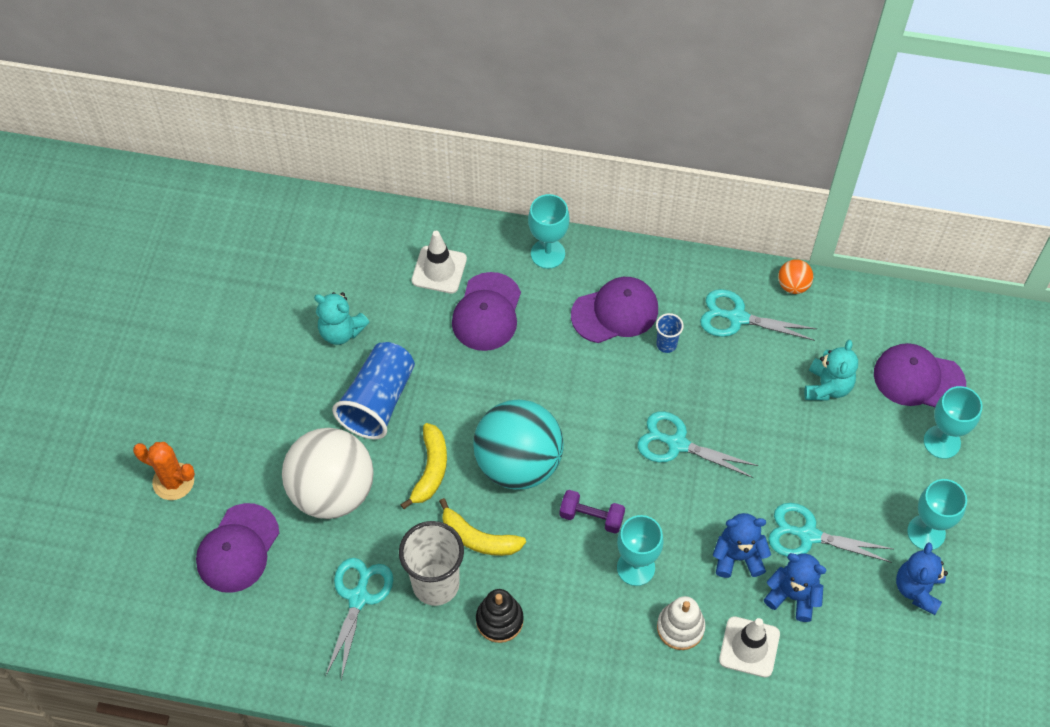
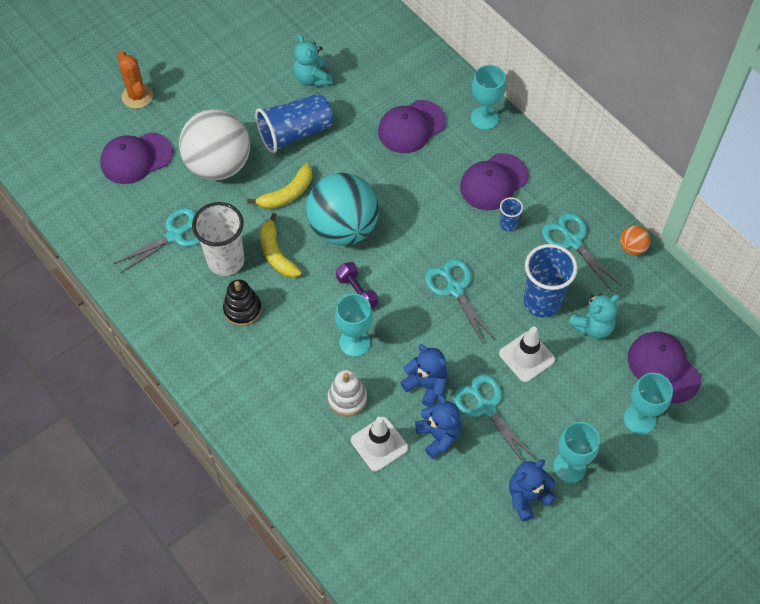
camera: 40 degrees right, 0 degrees up
(439, 270) = (406, 82): white traffic cone -> white traffic cone (526, 357)
(615, 312) = (493, 182): purple cap -> purple cap turned 120 degrees clockwise
(764, 397) = (542, 302): none -> blue cup

